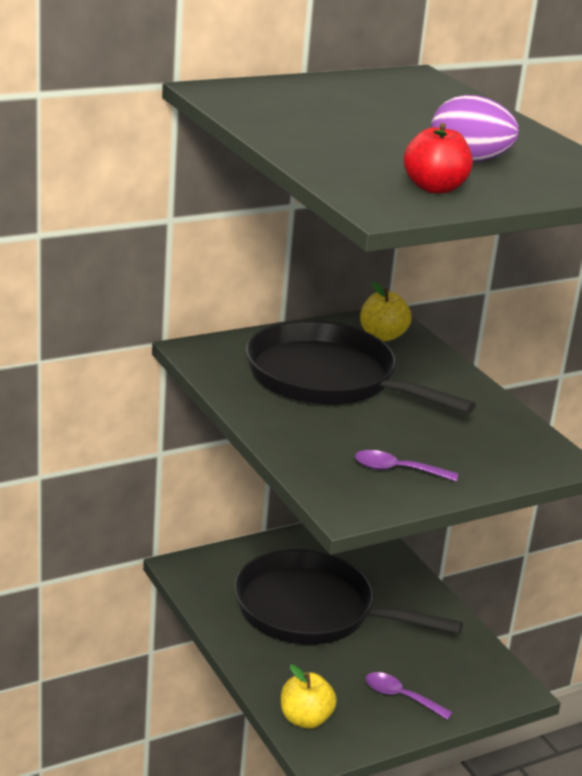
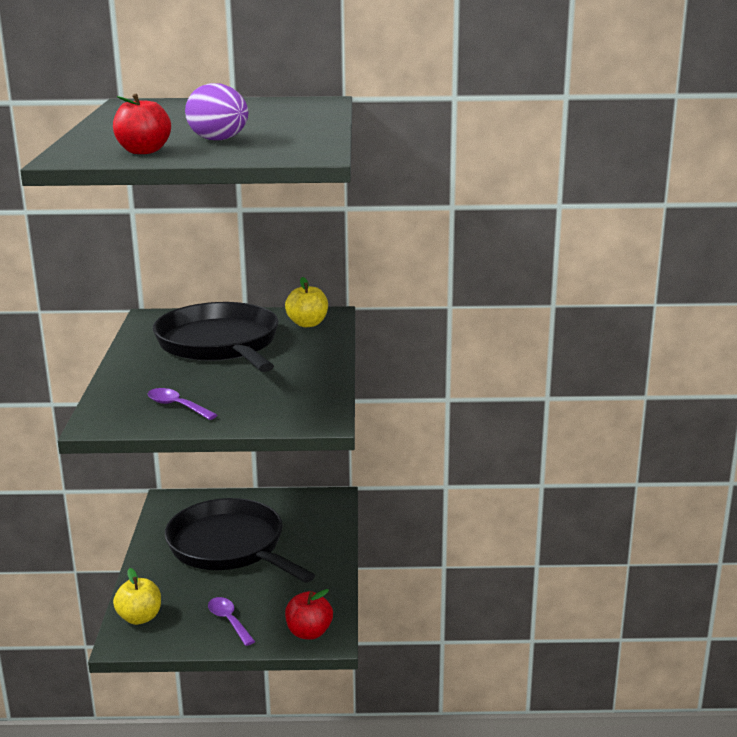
camera: 30 degrees right, 5 degrees down
(491, 688) = (309, 633): none -> red apple

